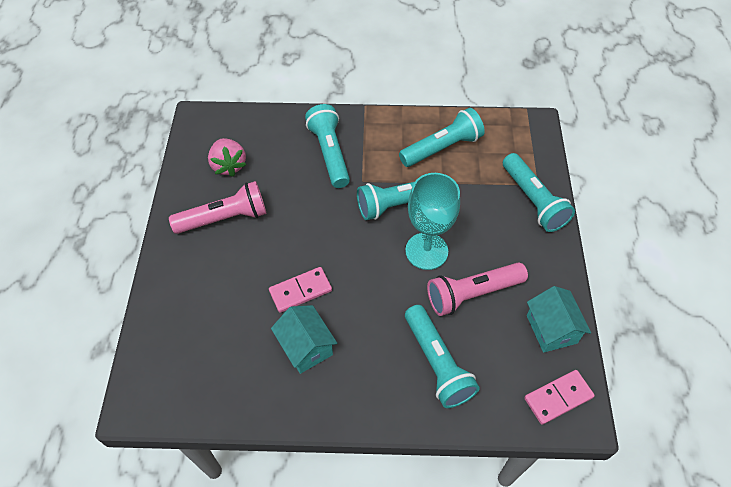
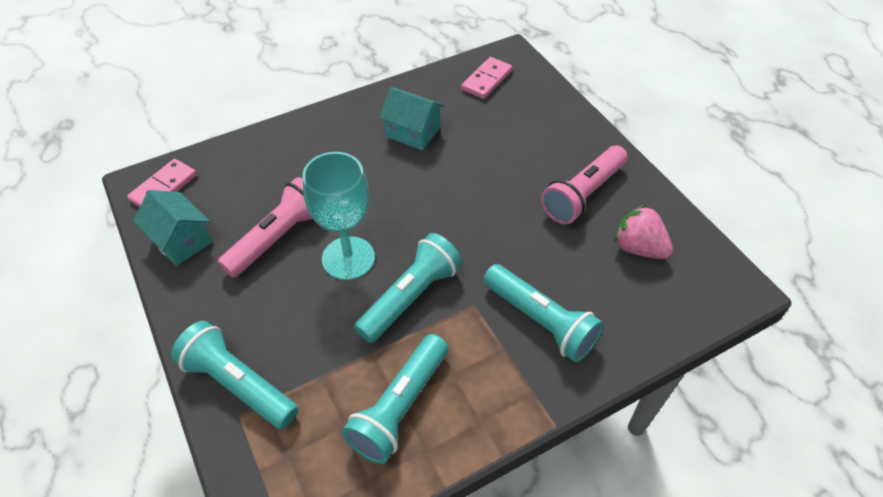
camera: 150 degrees right, 5 degrees down
(300, 291) = (451, 168): pink domino -> pink domino (487, 80)
(437, 363) = (288, 168): turquoise flashlight -> none

